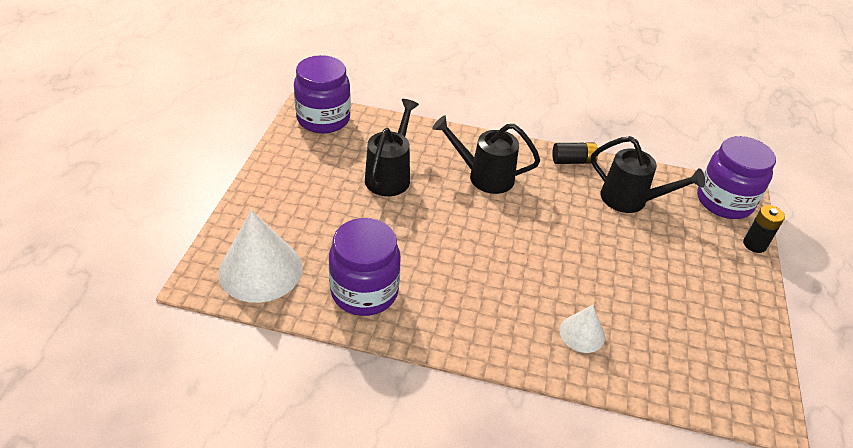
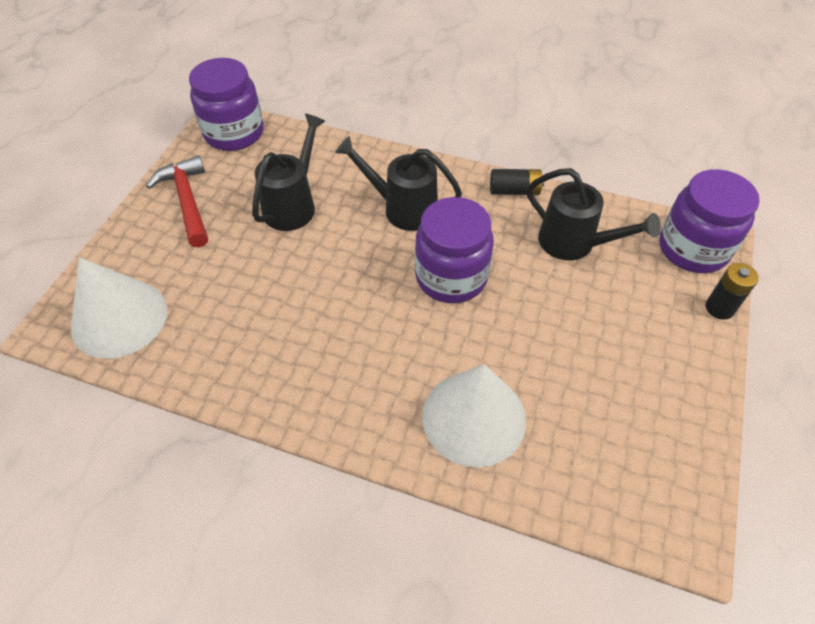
camera: 10 degrees right, 10 degrees up
(296, 174) = (187, 201): none -> red hammer
(364, 291) = (229, 350): purple jar -> purple jar (451, 277)
(582, 333) = (474, 417): white cone -> white cone, size x1.89

